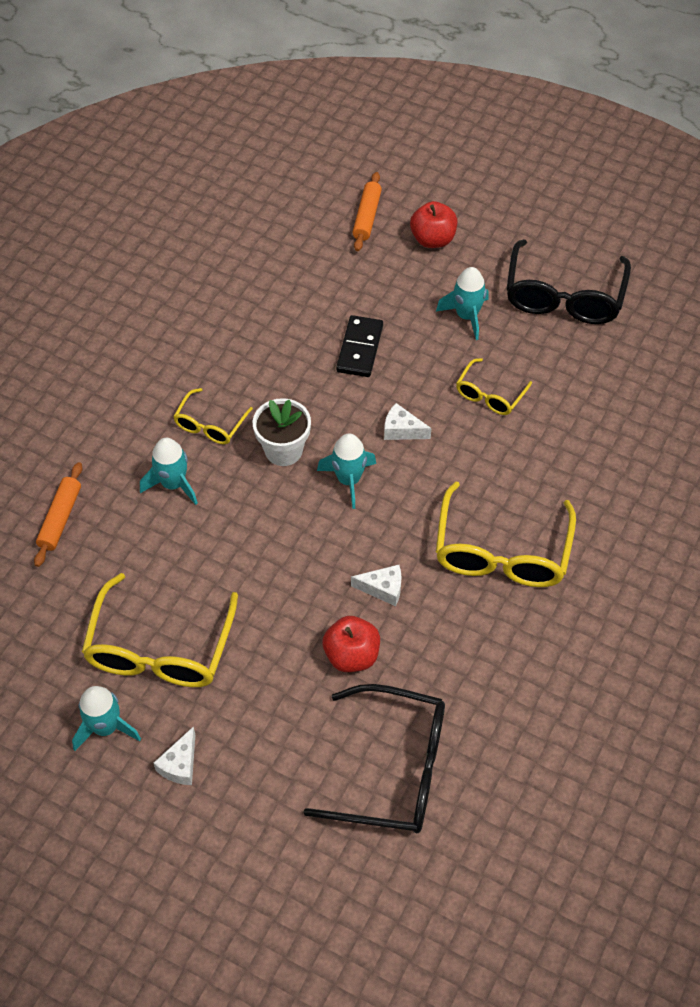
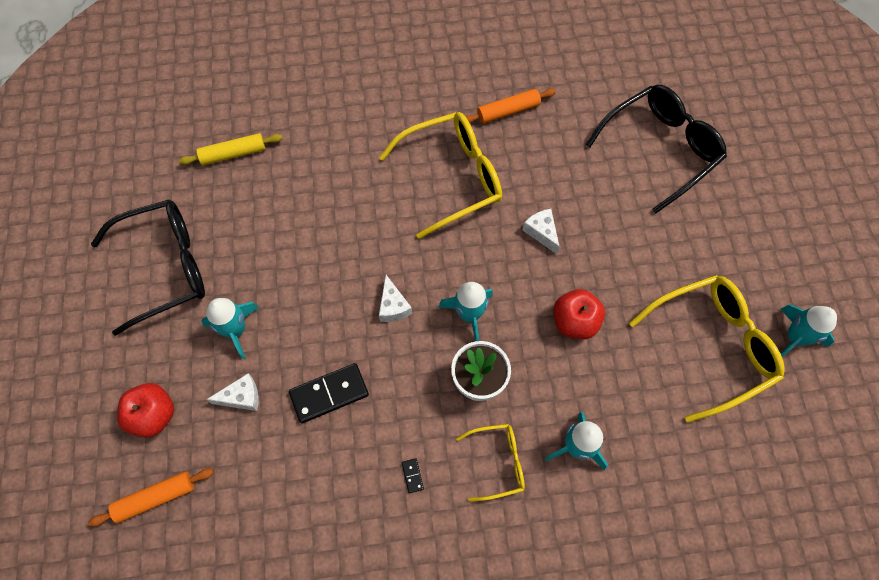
camera: 125 degrees left, 10 degrees up
(60, 518) = (681, 516): orange rolling pin -> orange rolling pin (508, 111)
(180, 764) = (772, 271): white cheese -> white cheese (241, 397)
(250, 366) = (412, 476): none -> black domino
(351, 655) = (607, 220): red apple -> red apple (574, 322)
(392, 769) = (660, 150): black glasses -> black glasses turned 75 degrees clockwise
(490, 394) = (312, 264): yellow glasses -> none
(657, 393) = (233, 154): none -> yellow rolling pin

